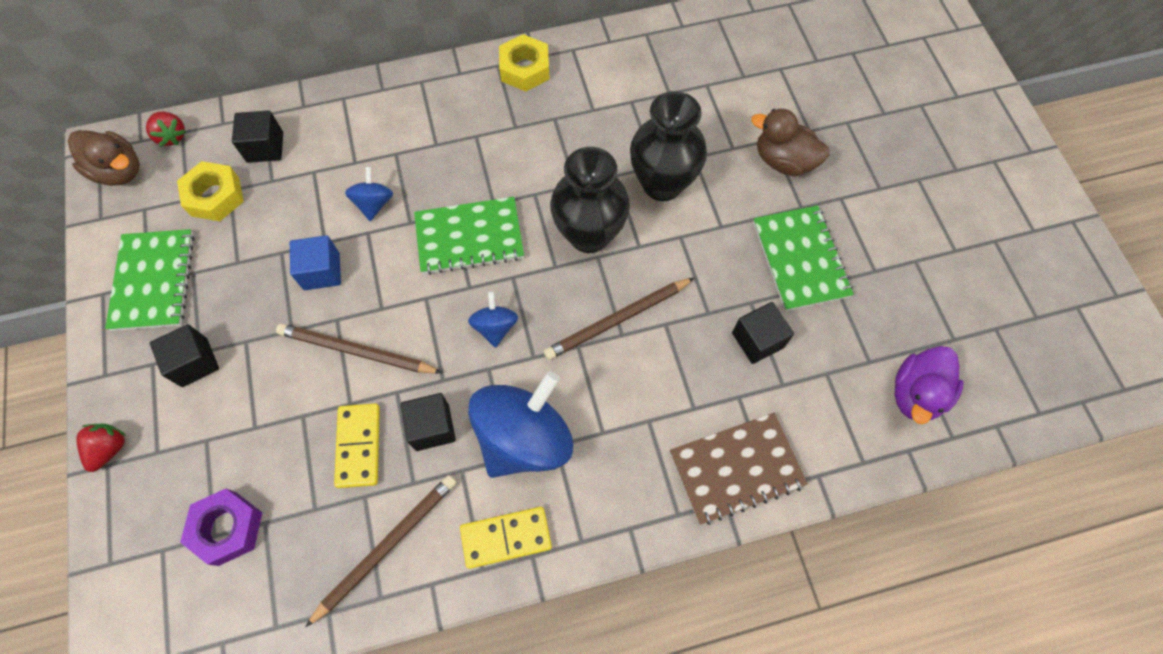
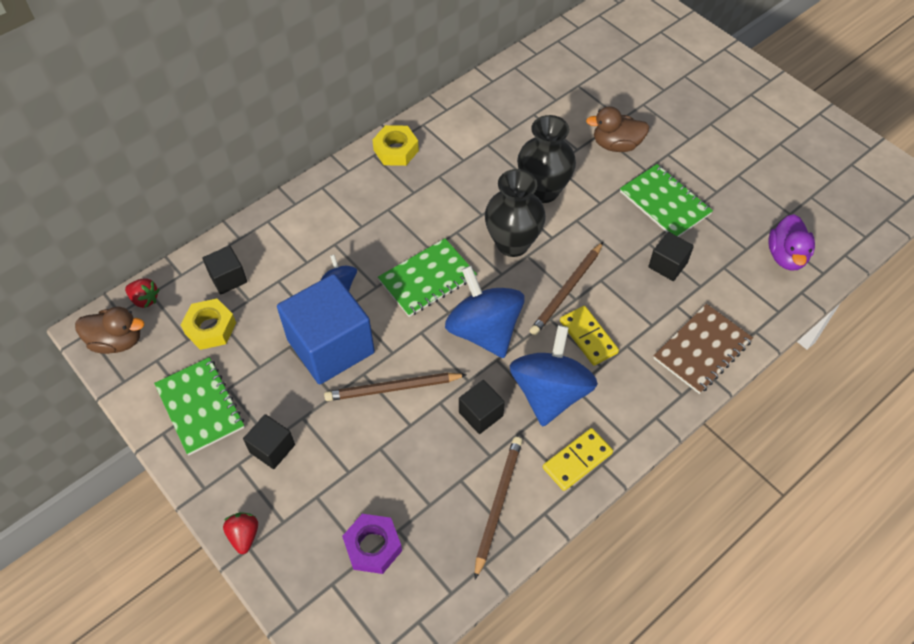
camera: 25 degrees left, 10 degrees down
(322, 271) = (330, 346): blue cube -> blue cube, size x2.10
(359, 446) = (435, 449): yellow domino -> yellow domino (588, 337)
(495, 327) = (484, 330): blue spinning top -> blue spinning top, size x2.13

